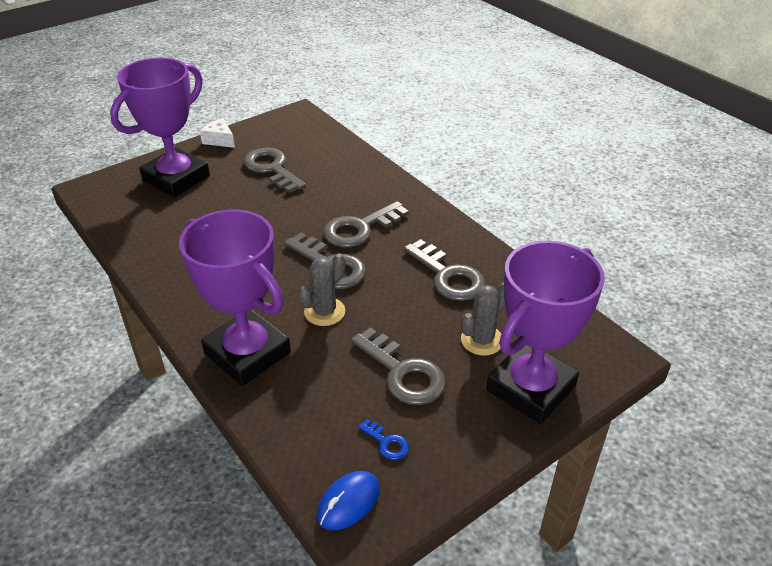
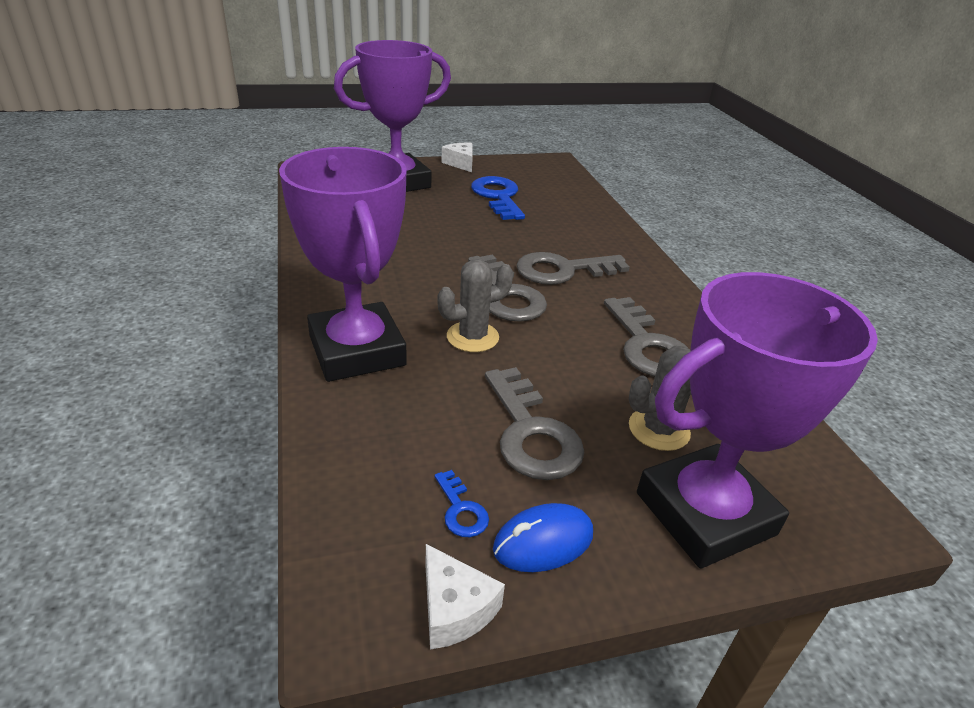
camera: 20 degrees right, 5 degrees down
(272, 169) = (498, 197): grey key -> blue key
(348, 502) = (362, 568): blue mouse -> blue mouse (543, 542)
(416, 503) = (454, 609): none -> white cheese

